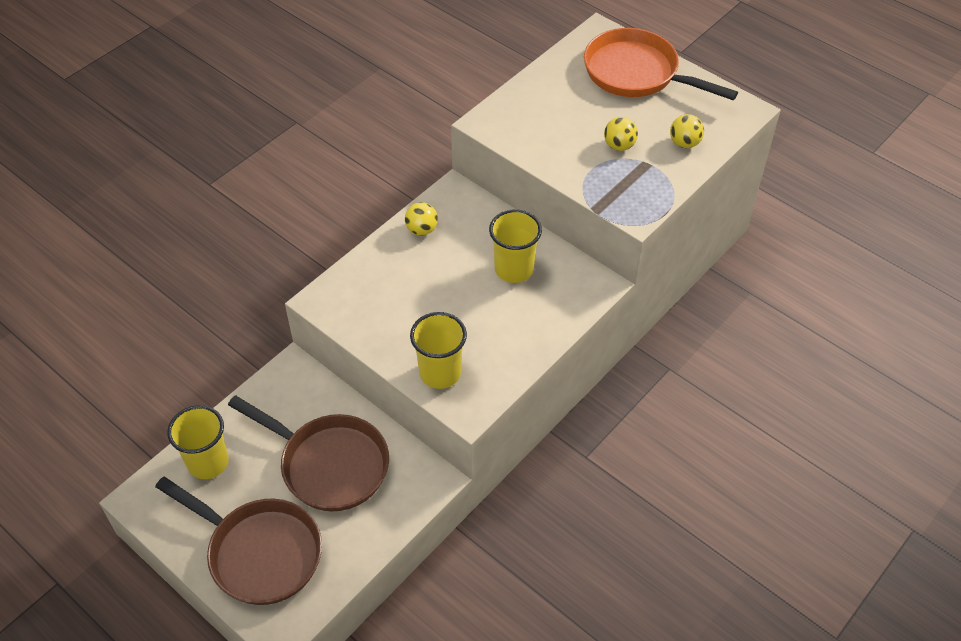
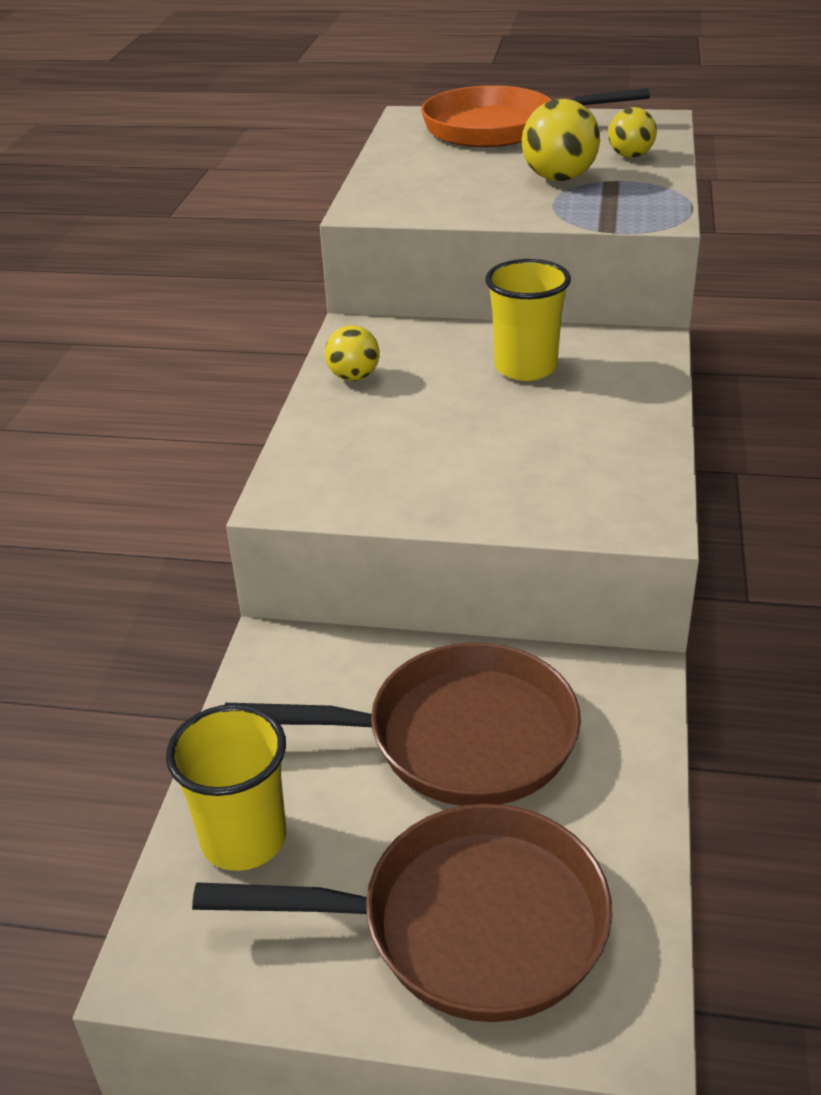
camera: 30 degrees left, 15 degrees down
(440, 373) = (557, 501): yellow cup -> none
(619, 146) = (559, 178): yellow ball -> yellow ball, size x1.57

